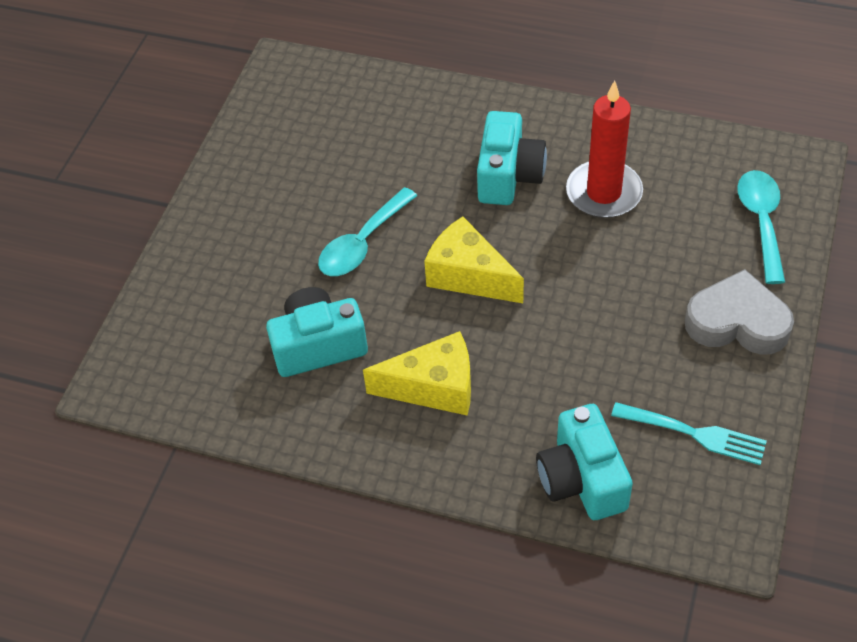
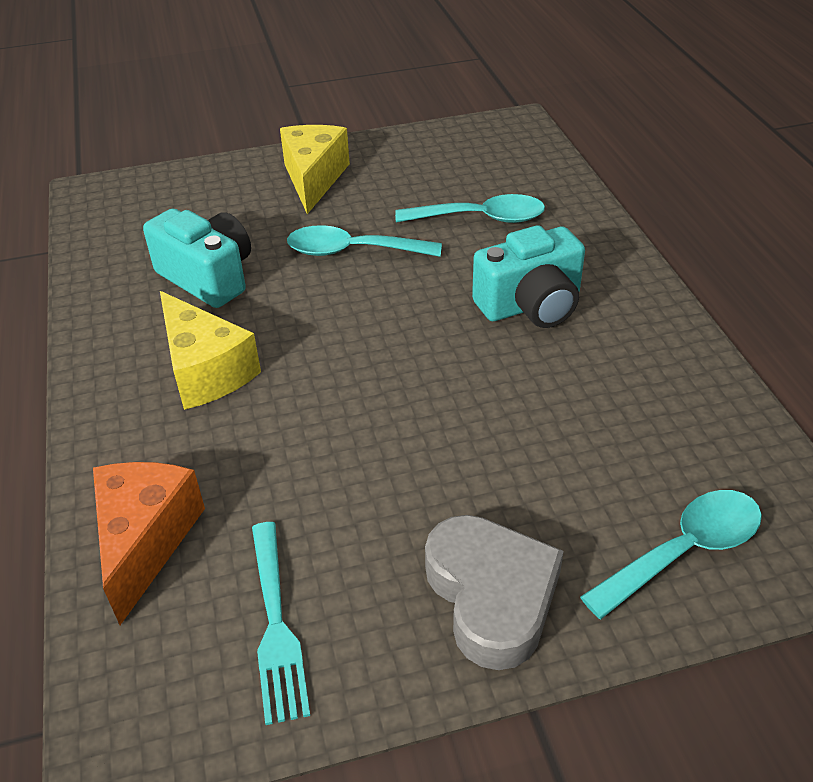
camera: 55 degrees right, 10 degrees down
(387, 151) = (480, 218): none -> turquoise spoon
(468, 276) = (370, 334): yellow cheese -> yellow cheese (313, 179)
(581, 479) = (145, 541): turquoise camera -> orange cheese
(603, 193) = (581, 385): red candle -> none

